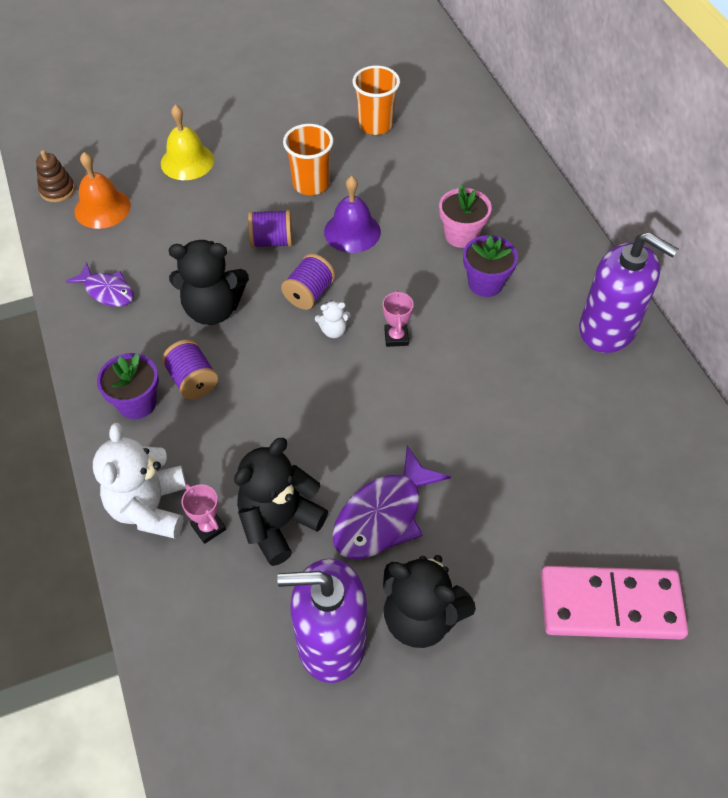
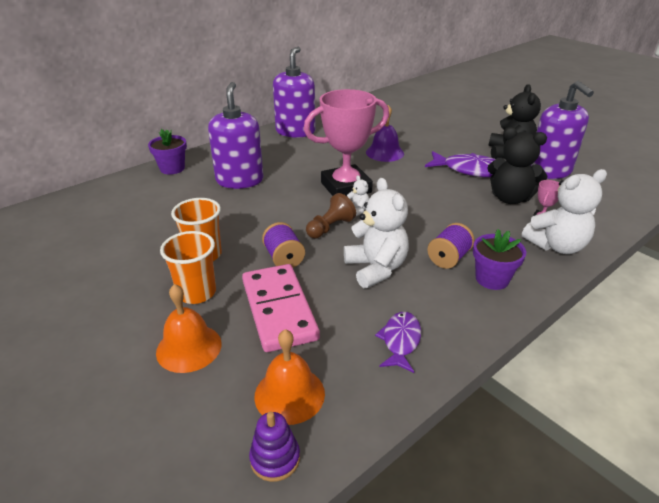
camera: 110 degrees left, 20 degrees down
(57, 190) = (275, 458): brown stacking toy -> purple stacking toy
(187, 161) = (189, 347): yellow bell -> orange bell
(213, 309) = (376, 268): black teddy bear -> white teddy bear
(309, 293) = (330, 227): purple spool -> brown pawn
(352, 231) = (255, 223): purple bell -> purple bell (384, 153)
(375, 125) = (113, 238): orange cup -> orange cup (197, 293)
(396, 337) = (346, 187): pink trophy -> pink trophy, size x2.49
(461, 235) = (239, 180): pink flower pot -> purple soap dispenser
(485, 283) = (281, 167): purple flower pot -> purple flower pot (172, 168)
(610, 605) = (452, 118): pink domino -> pink domino (278, 309)

